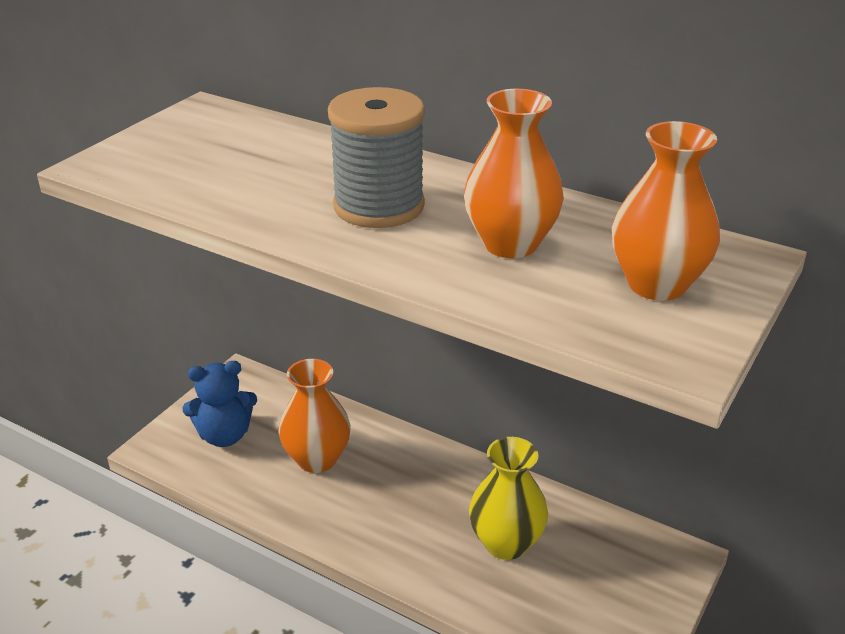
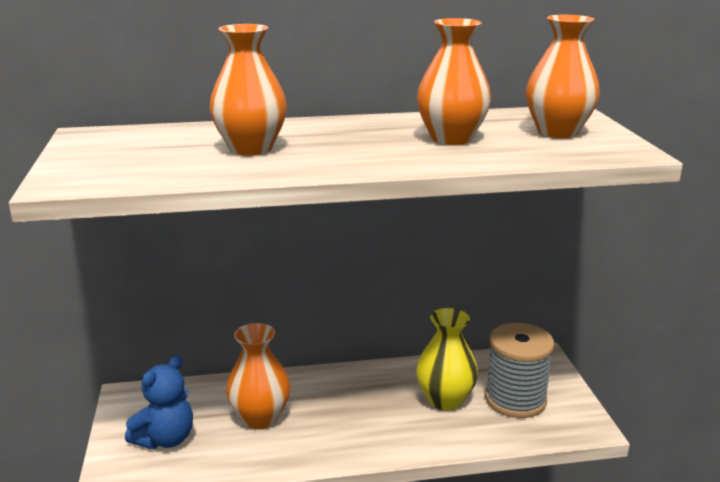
camera: 40 degrees left, 10 degrees down
(296, 180) = (251, 148): none -> orange vase
(379, 206) = (336, 145): grey spool -> grey spool (515, 399)

